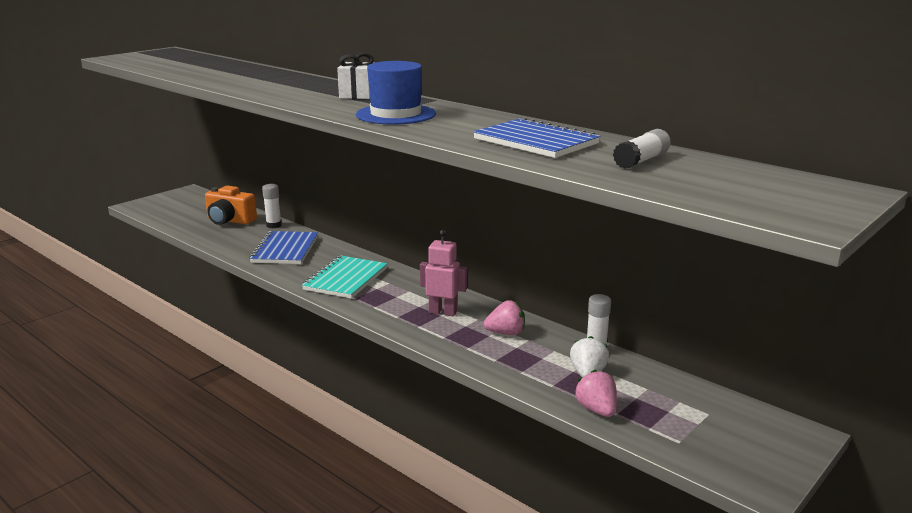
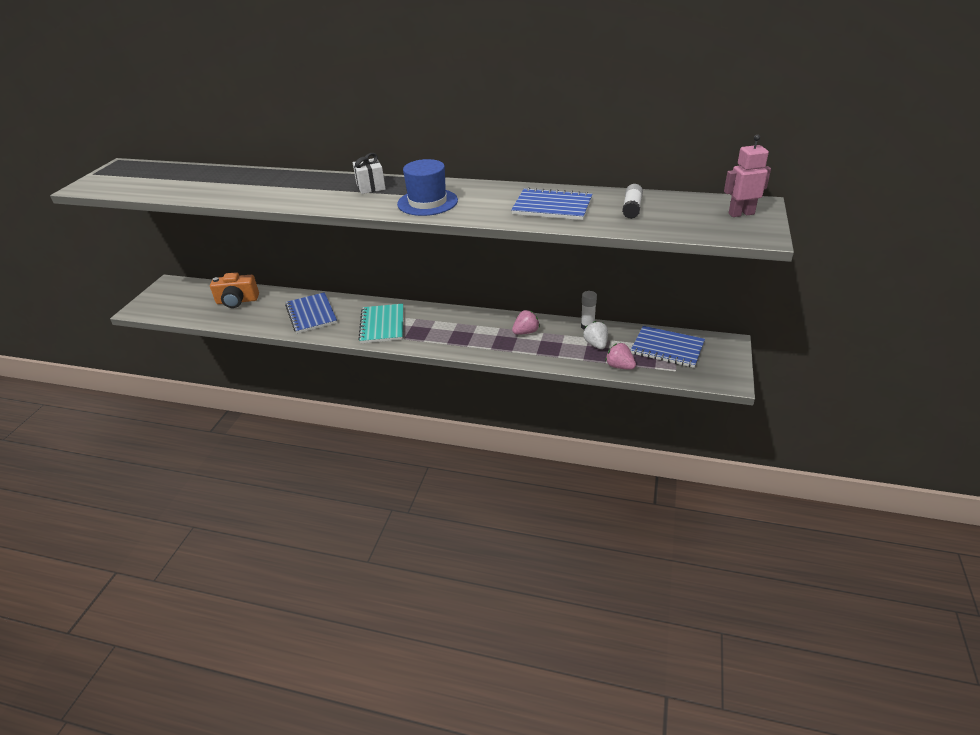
camera: 25 degrees left, 15 degrees up
(274, 225) = (279, 295): white glue stick -> none
(443, 312) = (473, 330): pink robot -> pink robot (741, 213)
(691, 410) = (667, 348): none -> blue notebook

